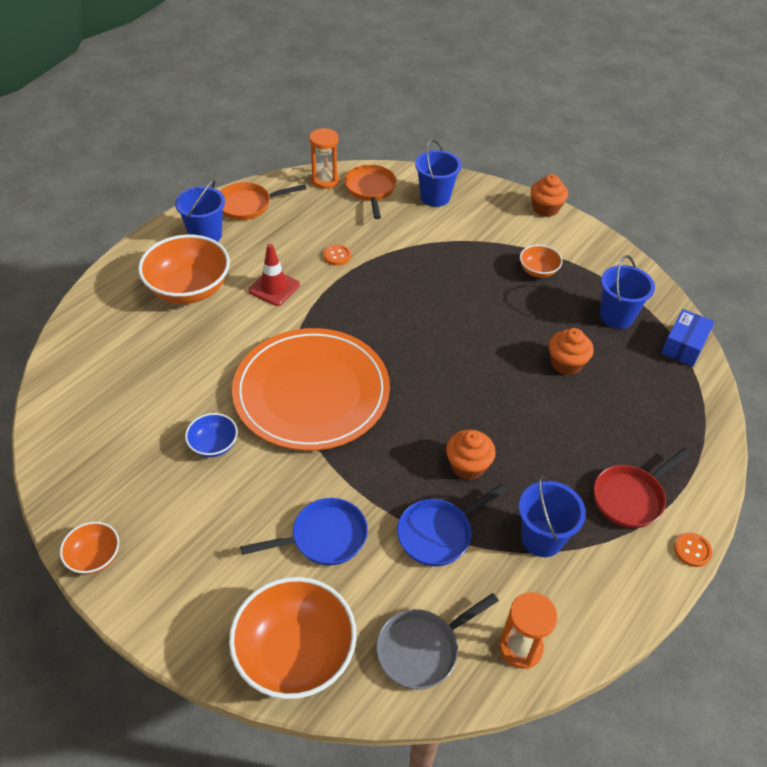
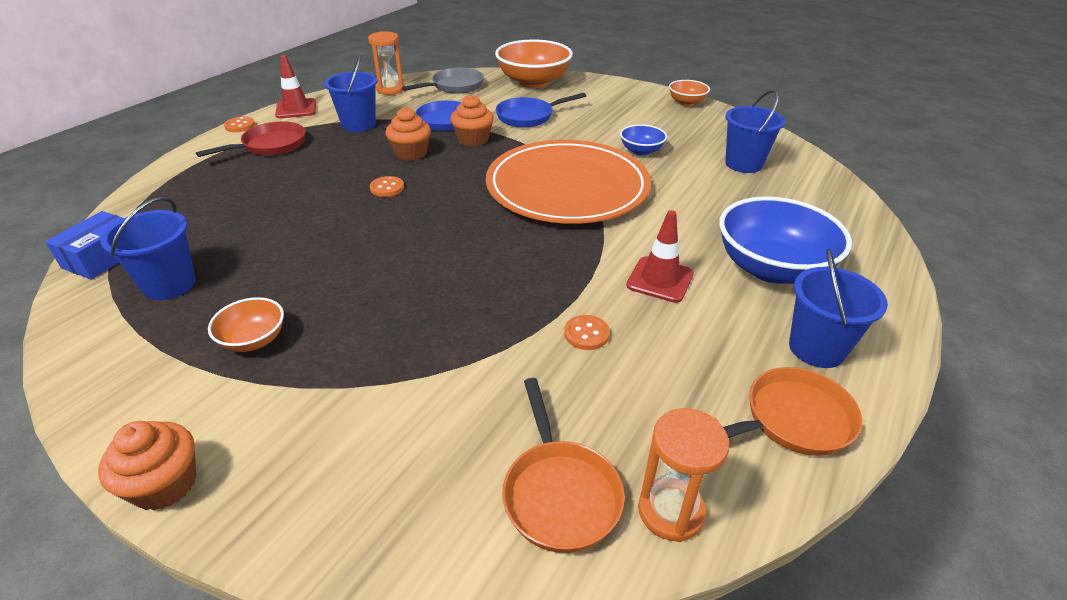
camera: 175 degrees right, 10 degrees down
(189, 289) = (772, 268): orange bowl -> blue bowl
(435, 197) = (412, 489): blue bucket -> blue bucket (743, 164)
(483, 408) = (387, 188): none -> orange button
(566, 363) = (275, 229): orange cupcake -> orange cupcake (473, 139)
(640, 592) = (296, 109): none -> red traffic cone

